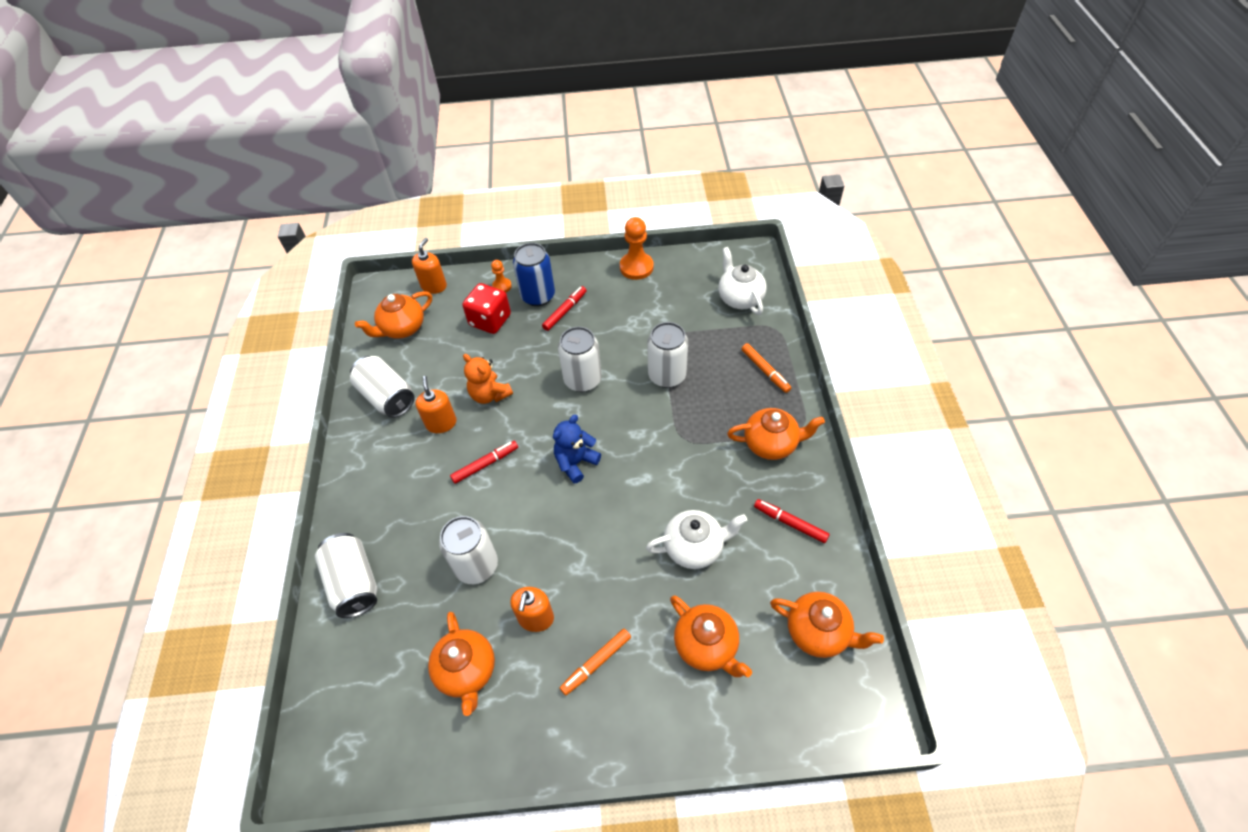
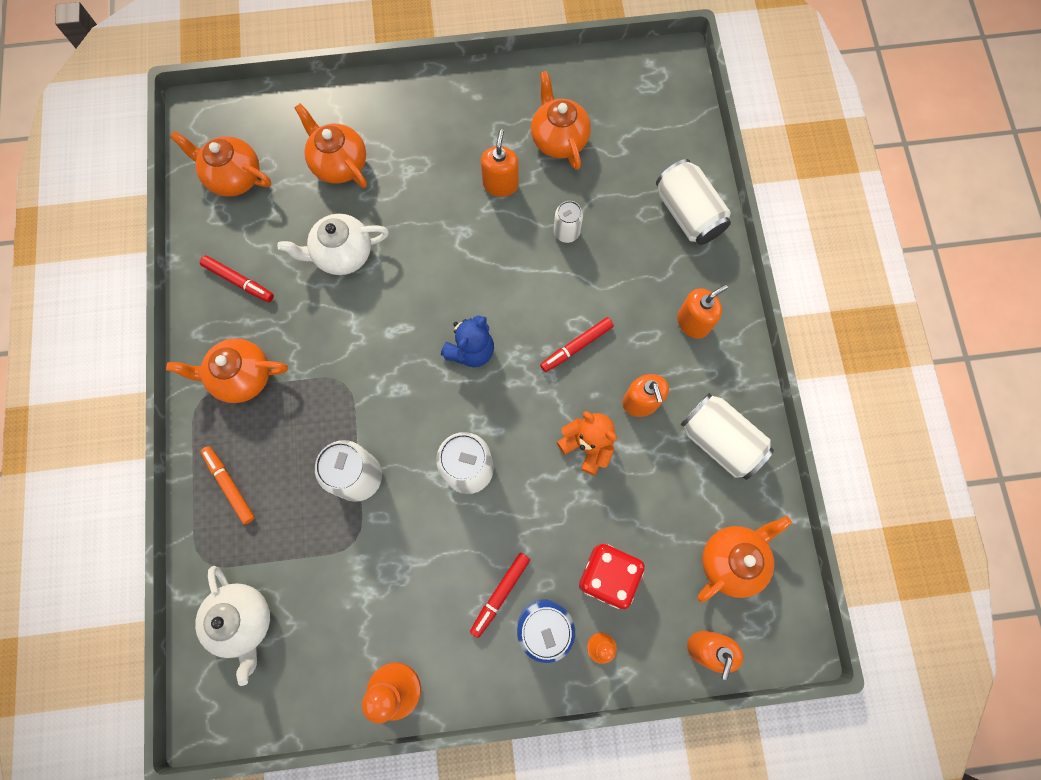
camera: 175 degrees right, 20 degrees up
(381, 482) = (693, 322): none -> orange soap dispenser
(476, 565) = (566, 232): white can -> white can, size x0.58
(596, 663) = (441, 148): orange marker -> none

